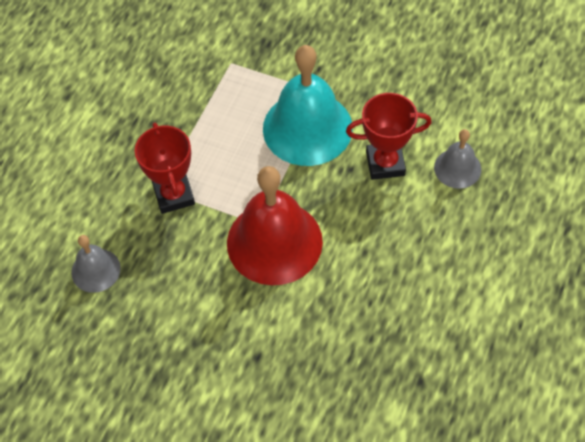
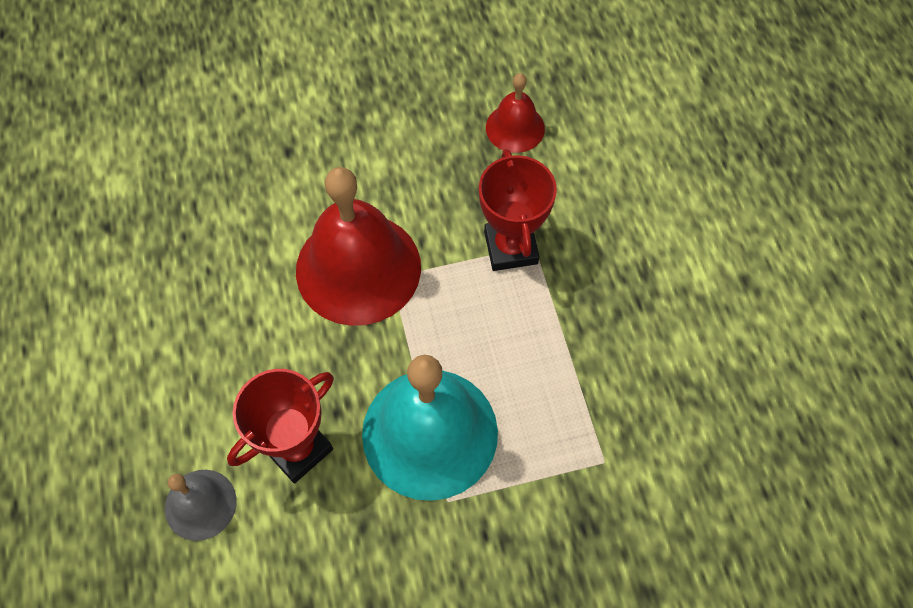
camera: 140 degrees right, 5 degrees up
(96, 270) = (515, 128): grey bell -> red bell
(174, 195) = (511, 247): red trophy -> red trophy turned 45 degrees clockwise

